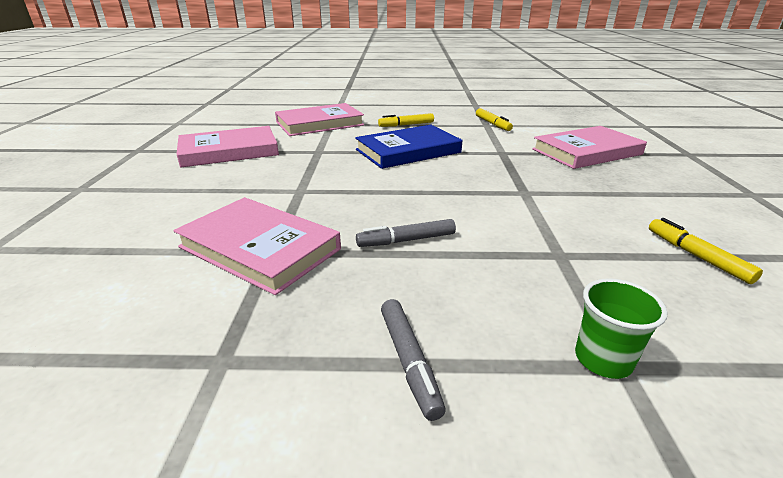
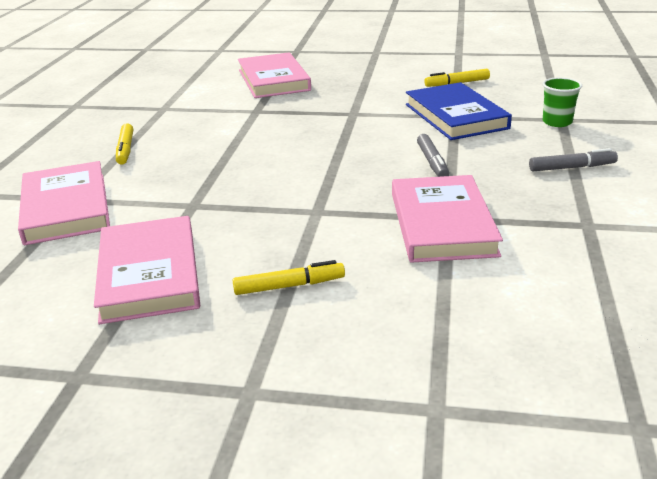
camera: 80 degrees left, 0 degrees up
(260, 248) = (442, 224): pink book -> pink book turned 45 degrees counterclockwise
(408, 151) = (225, 153): blue book -> blue book (456, 116)
(492, 124) = (162, 105): yellow marker -> yellow marker (289, 286)

